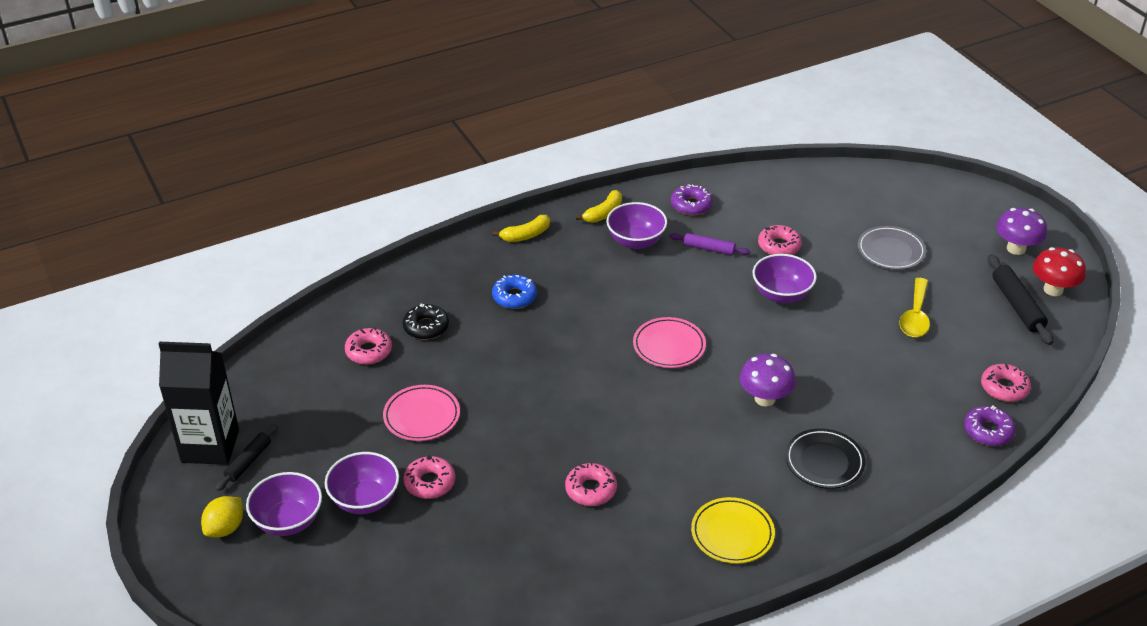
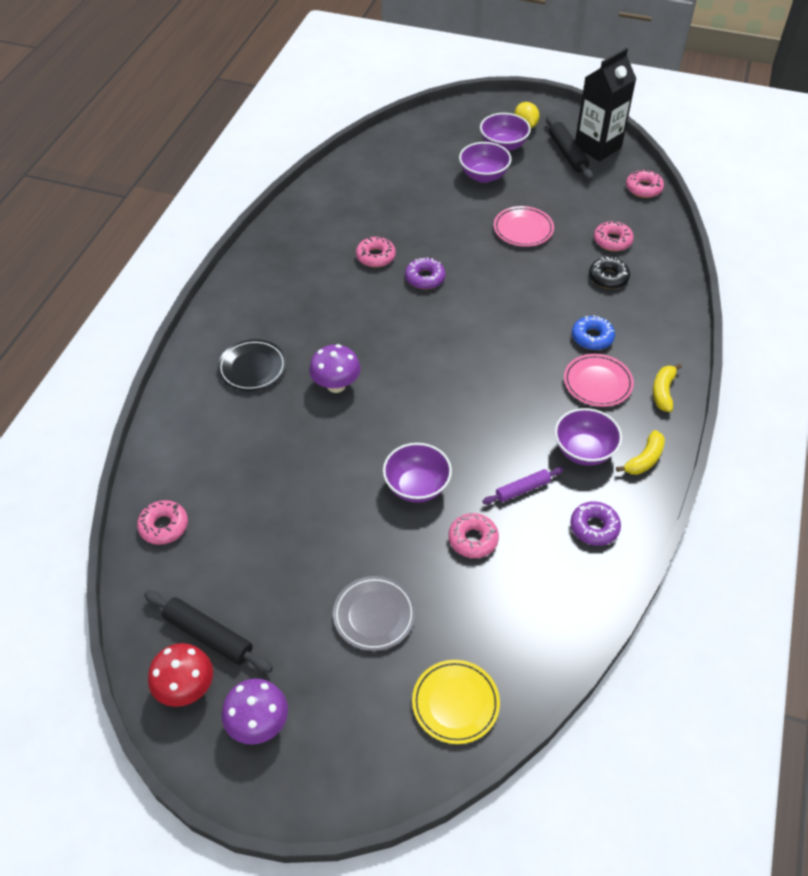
camera: 135 degrees right, 10 degrees up
(248, 461) = (567, 153): black rolling pin -> black rolling pin, size x1.55
(430, 482) = (465, 203): pink donut -> pink donut (643, 188)
(603, 213) = (644, 459): yellow banana -> yellow banana turned 135 degrees counterclockwise
(669, 346) = (444, 377): pink plate -> pink plate (597, 383)
(732, 534) = (267, 287): yellow plate -> yellow plate (455, 703)
(915, 316) = (290, 549): yellow spoon -> none
(988, 431) = (152, 474): purple donut -> purple donut (425, 278)

